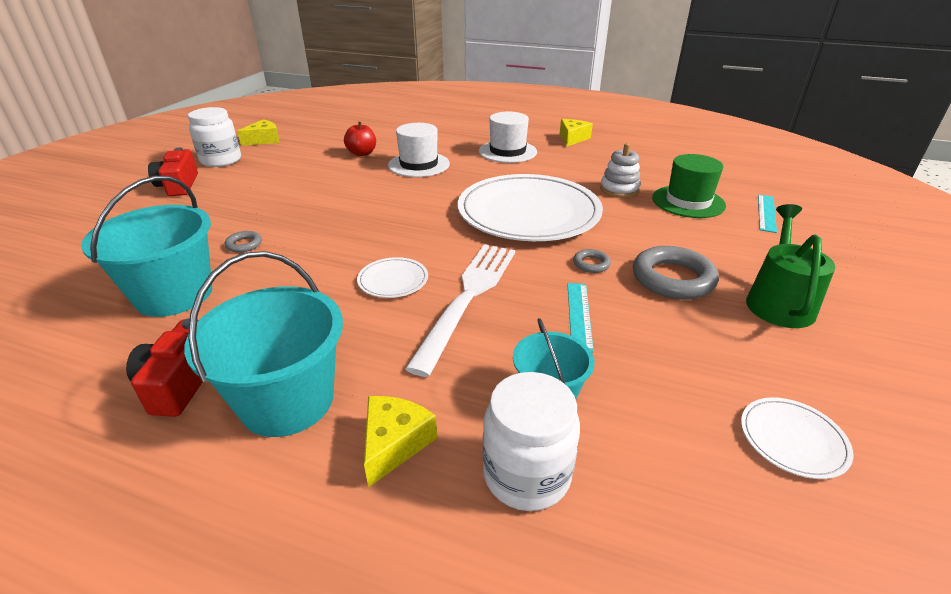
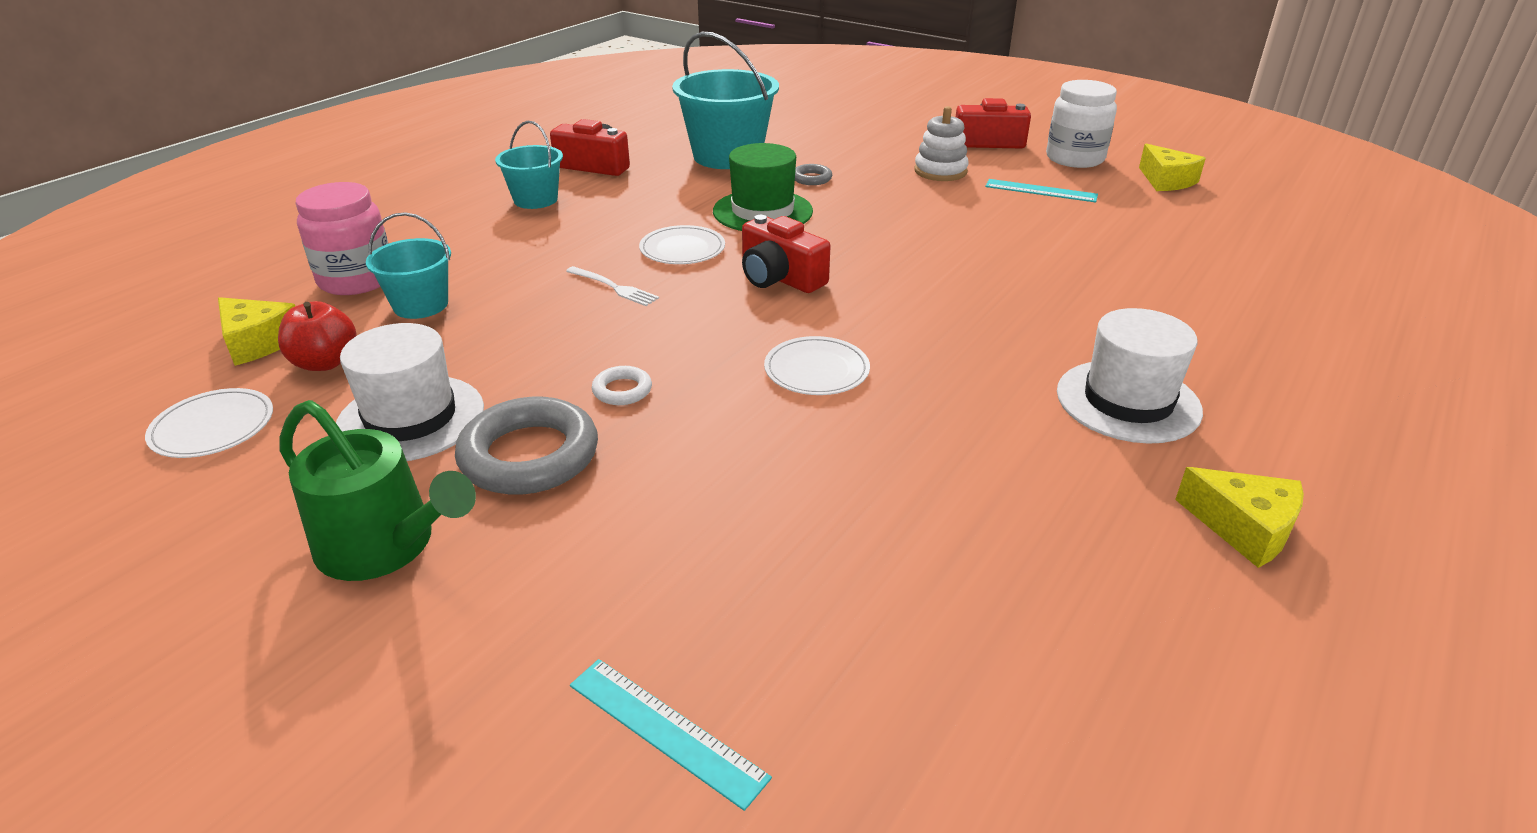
camera: 105 degrees right, 0 degrees up
(287, 401) = (535, 200): turquoise bucket -> turquoise bucket, size x0.57
(362, 153) = (1108, 250): red apple -> red apple (325, 362)
(394, 443) = (447, 234): yellow cheese -> yellow cheese (258, 342)
(419, 164) = (1051, 294): white hat -> white hat (411, 418)
(427, 235) = (780, 278): none -> red camera
(468, 297) = (614, 287): white fork -> white fork, size x0.42
(526, 475) = (356, 280): white jar -> pink jar
(528, 212) = (816, 370): white plate -> white plate, size x0.40
(579, 315) = (519, 351): turquoise ruler -> turquoise ruler (1041, 191)
(591, 264) = (622, 390): grey ring -> white ring
(619, 189) = (882, 507): white stacking toy -> white stacking toy (940, 171)
(688, 202) = (784, 599): green hat -> green hat (762, 211)

